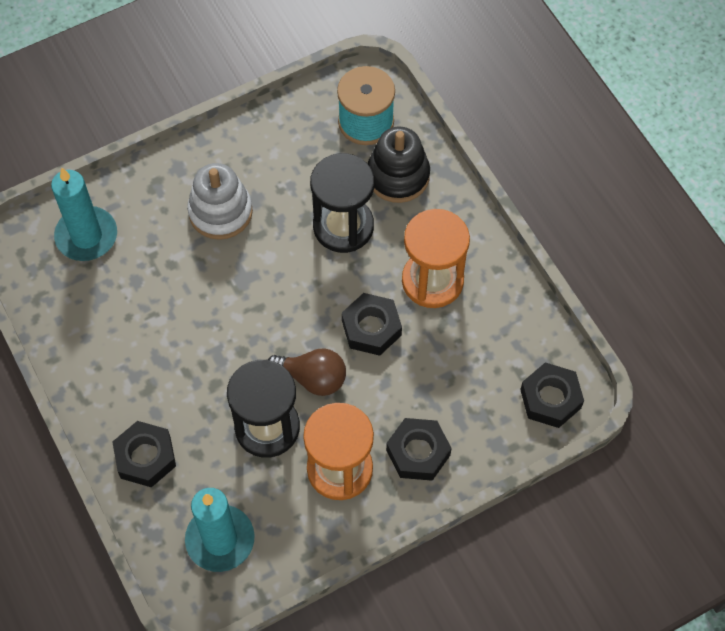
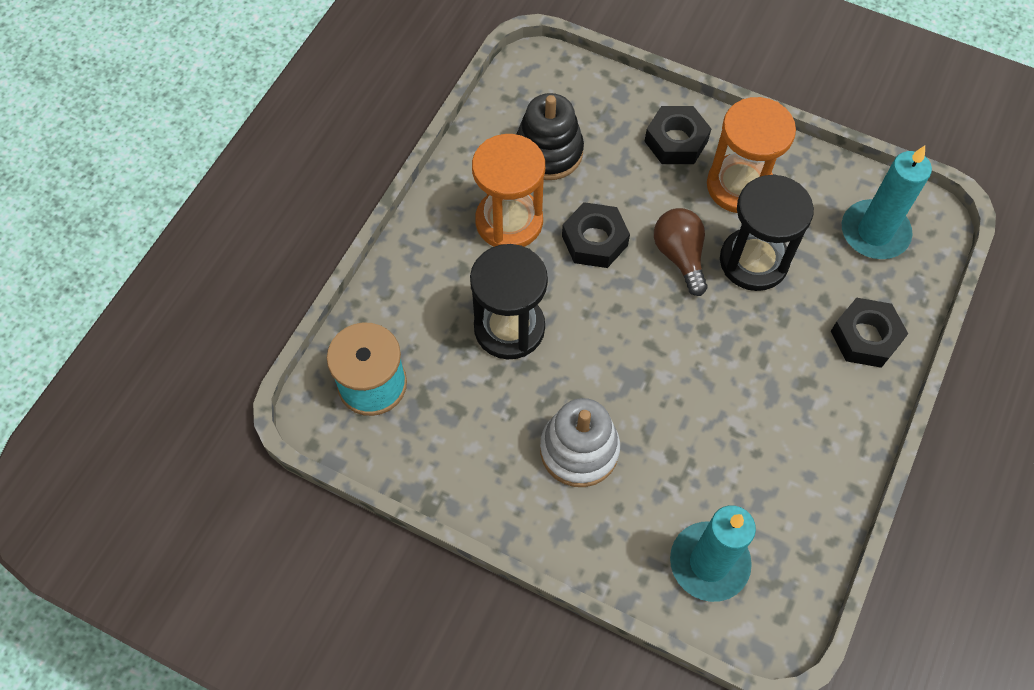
camera: 125 degrees left, 0 degrees up
(398, 176) = (417, 316): black stacking toy -> black stacking toy (548, 152)
(550, 399) = (551, 80): black nut -> none

